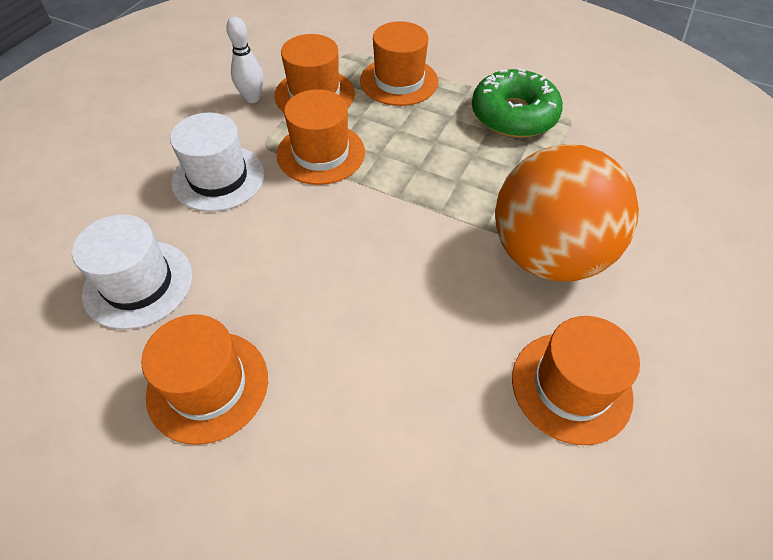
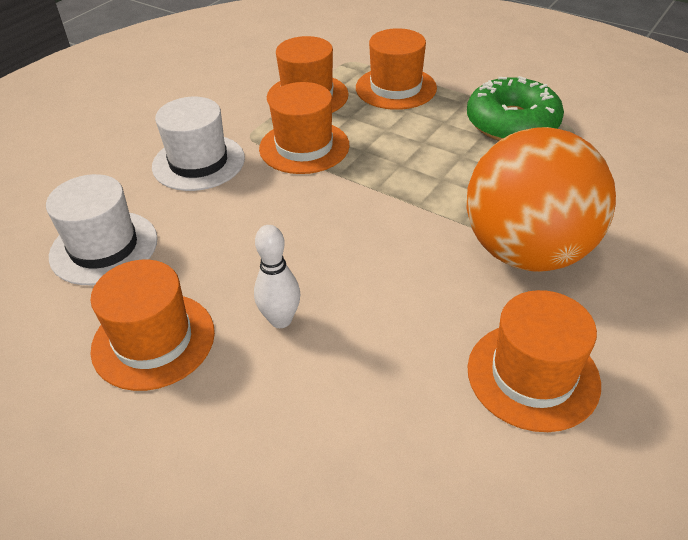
camera: 10 degrees right, 10 degrees down
(252, 98) = (245, 96): white bowling pin -> white bowling pin (281, 320)

